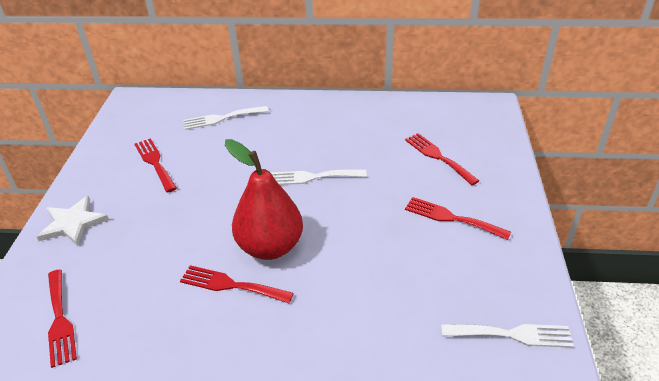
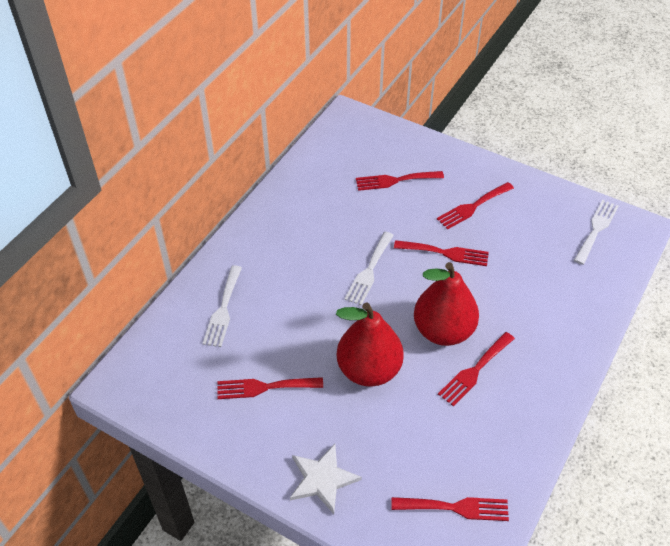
camera: 65 degrees left, 10 degrees up
(198, 213) = (369, 370): none -> red pear
(372, 218) = (445, 253): none -> red fork

